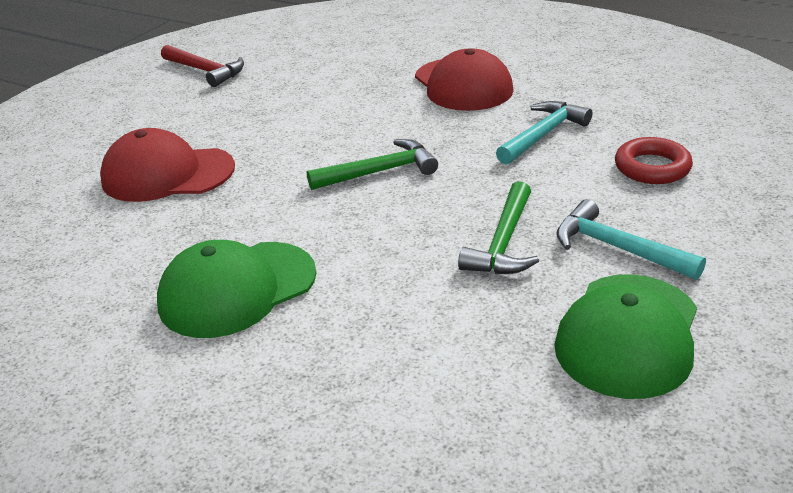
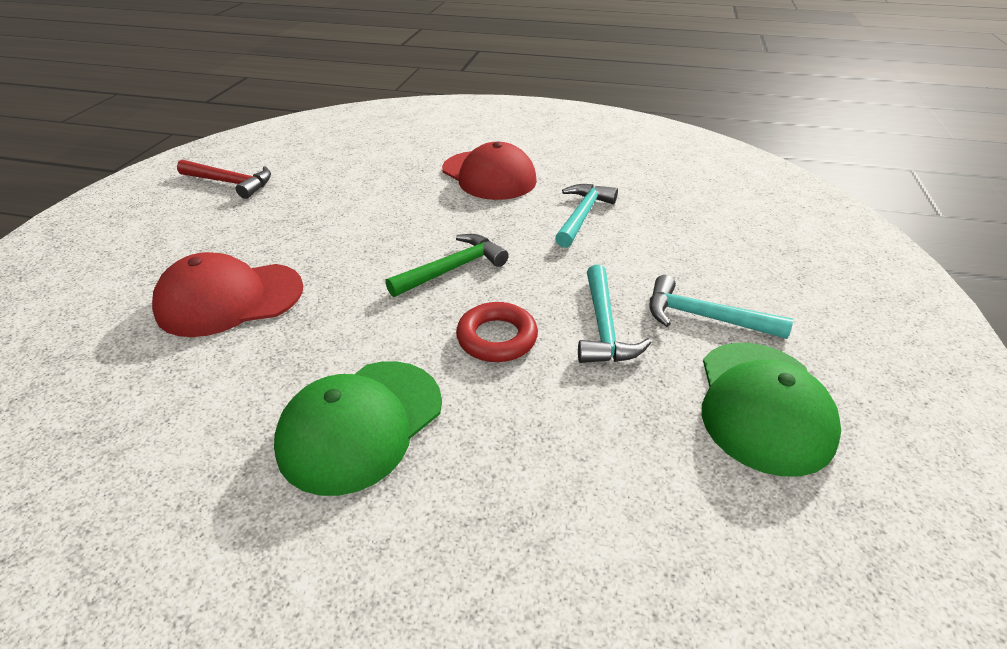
camera: 20 degrees left, 5 degrees up
(503, 242) = (603, 327): green hammer -> turquoise hammer
(652, 167) = (688, 236): red ring -> red ring (497, 338)

